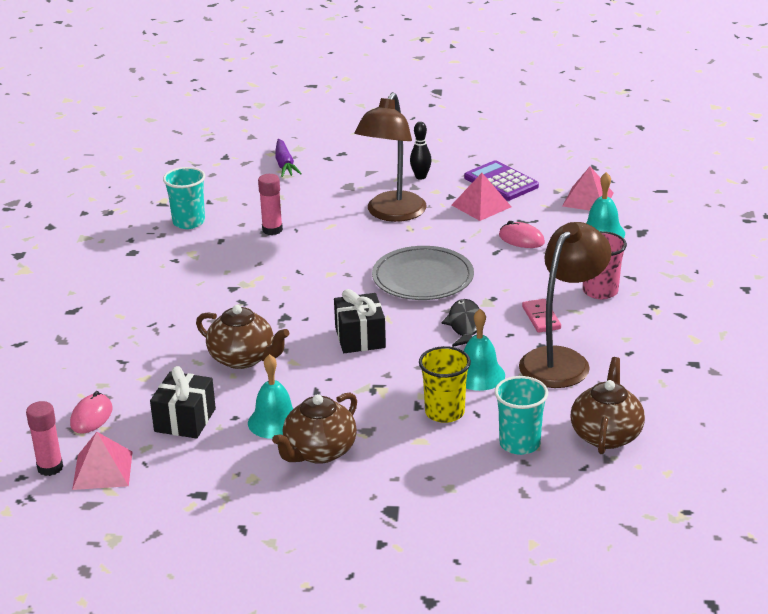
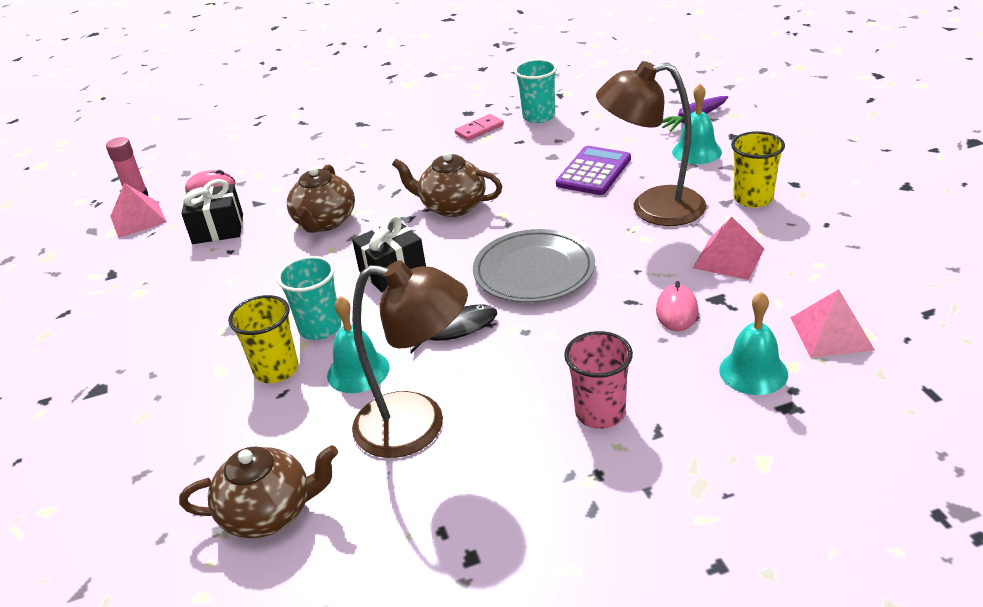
camera: 70 degrees right, 5 degrees up
(272, 230) = (560, 158): pink glue stick -> none
(274, 422) = (229, 273): turquoise bell -> turquoise bell (696, 152)
(319, 452) = (186, 314): brown teapot -> brown teapot (452, 206)
(420, 177) = (753, 198): black bowling pin -> yellow cup
(501, 182) = (801, 254): purple calculator -> purple calculator (593, 172)
(519, 444) = (232, 444): turquoise cup -> turquoise cup (320, 328)
(541, 318) = (504, 381): pink domino -> pink domino (479, 129)

